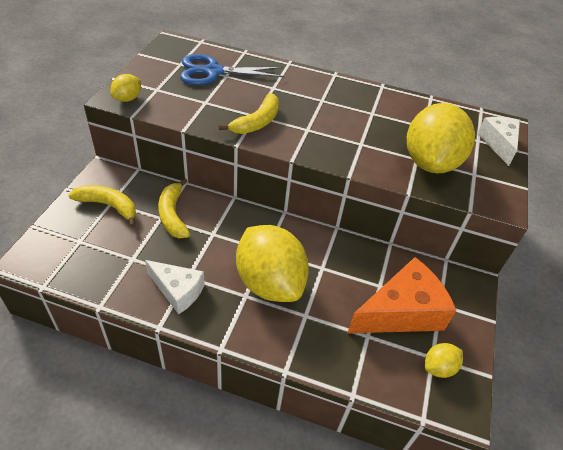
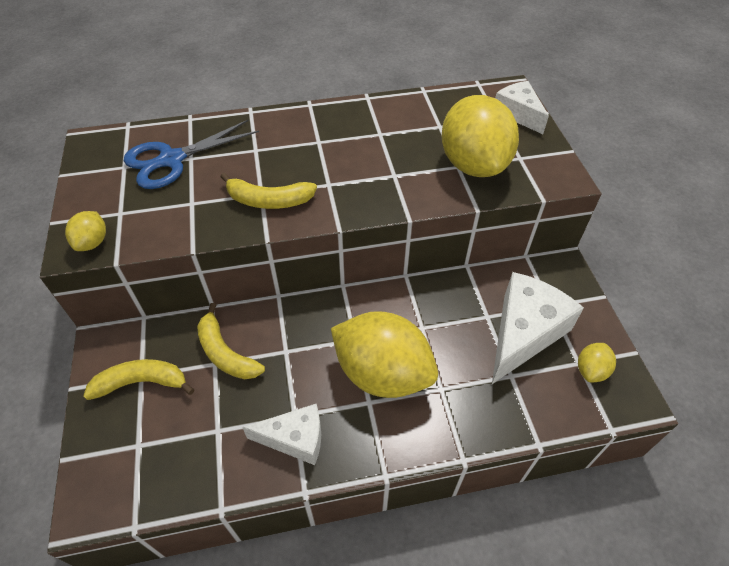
camera: 25 degrees left, 5 degrees up
(257, 122) = (269, 200): yellow banana -> yellow banana turned 90 degrees clockwise
(401, 312) = (524, 333): orange cheese -> white cheese

